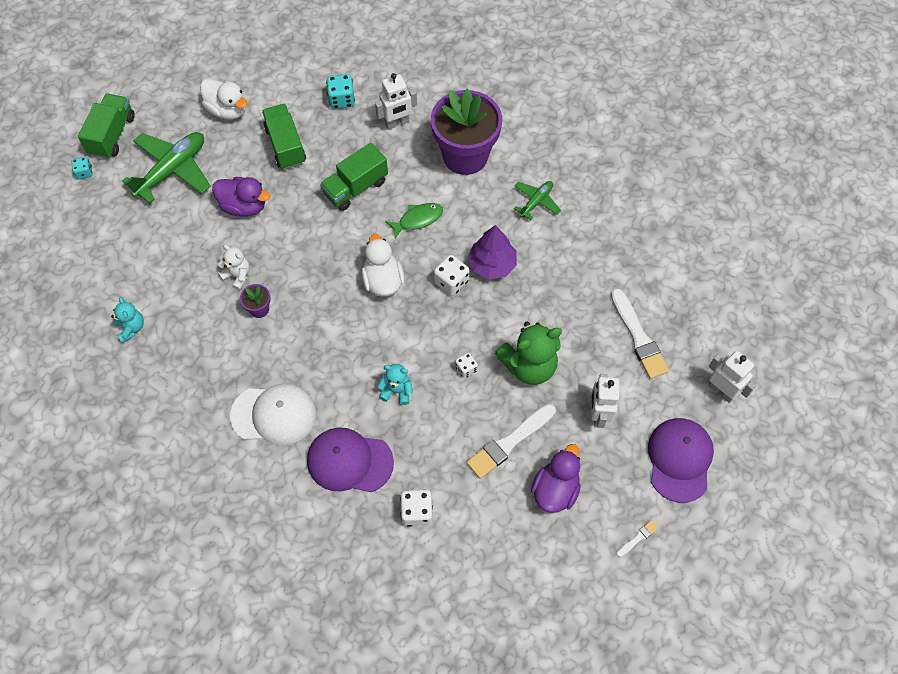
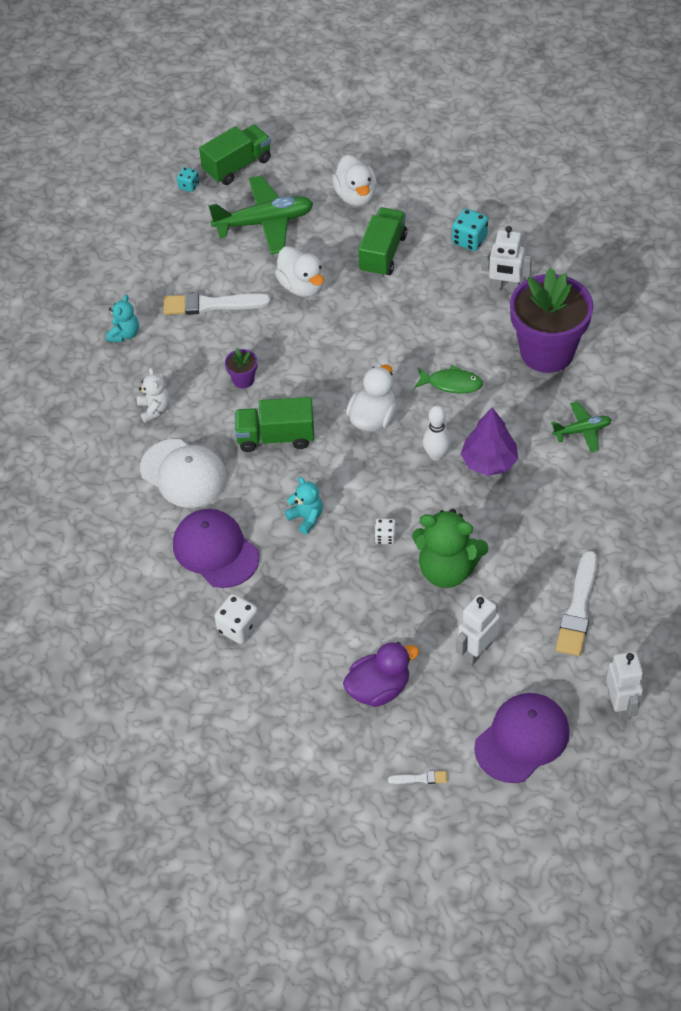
camera: 40 degrees right, 10 degrees down
(237, 275) = (248, 341): white teddy bear -> white teddy bear (154, 409)
(244, 206) = (302, 286): purple duck -> white duck
(355, 187) = (416, 324): green truck -> green truck (276, 437)
(451, 282) = (436, 455): white dice -> white bowling pin
(509, 442) = (371, 623): white brush -> white brush (211, 305)

